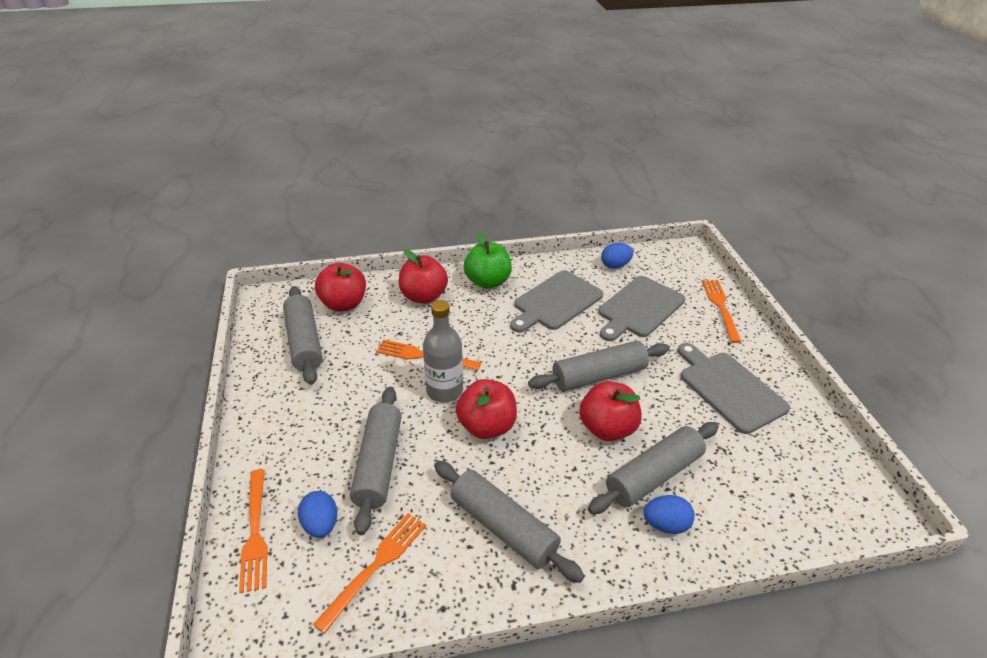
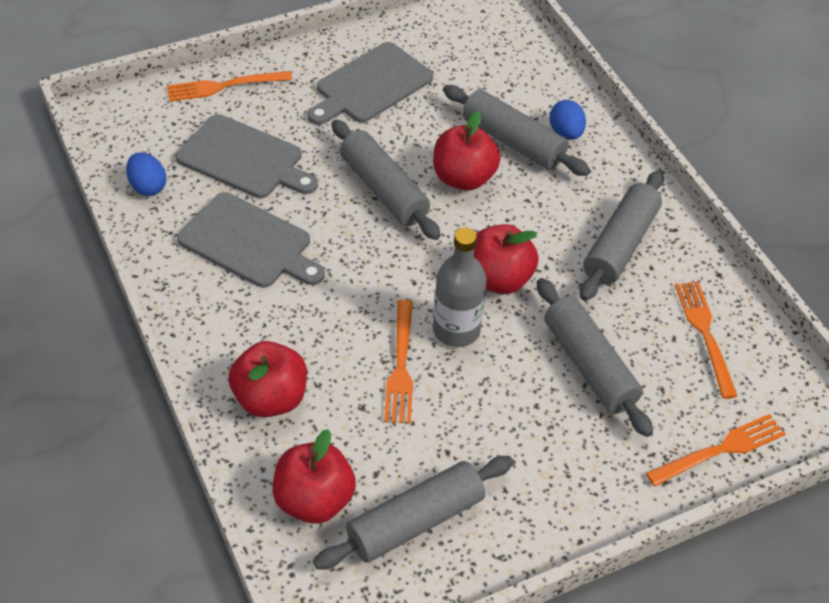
camera: 105 degrees left, 10 degrees up
(321, 524) = (684, 394): blue egg -> none
(376, 565) = (704, 333): orange fork -> orange fork turned 60 degrees clockwise
(379, 464) = (589, 365): grey rolling pin -> grey rolling pin turned 75 degrees clockwise
(487, 282) = (217, 326): green apple -> none

